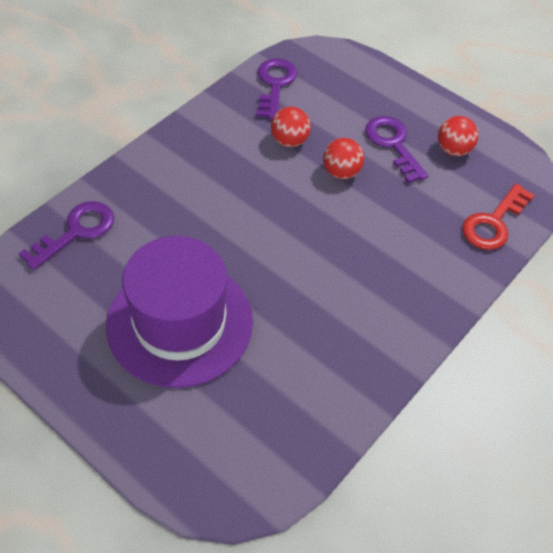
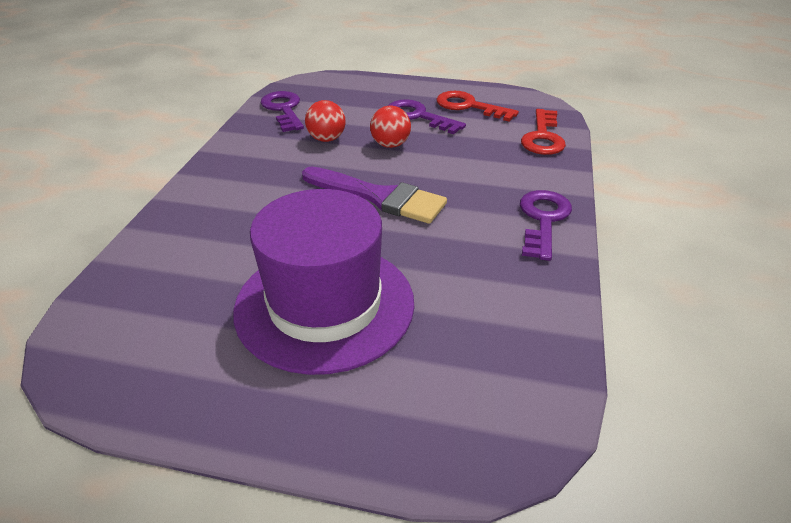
camera: 25 degrees left, 15 degrees down
(76, 231) = (147, 271): purple key -> purple key (543, 219)
(289, 232) = (379, 197): none -> purple brush
(453, 150) = (469, 106): red ball -> red key

